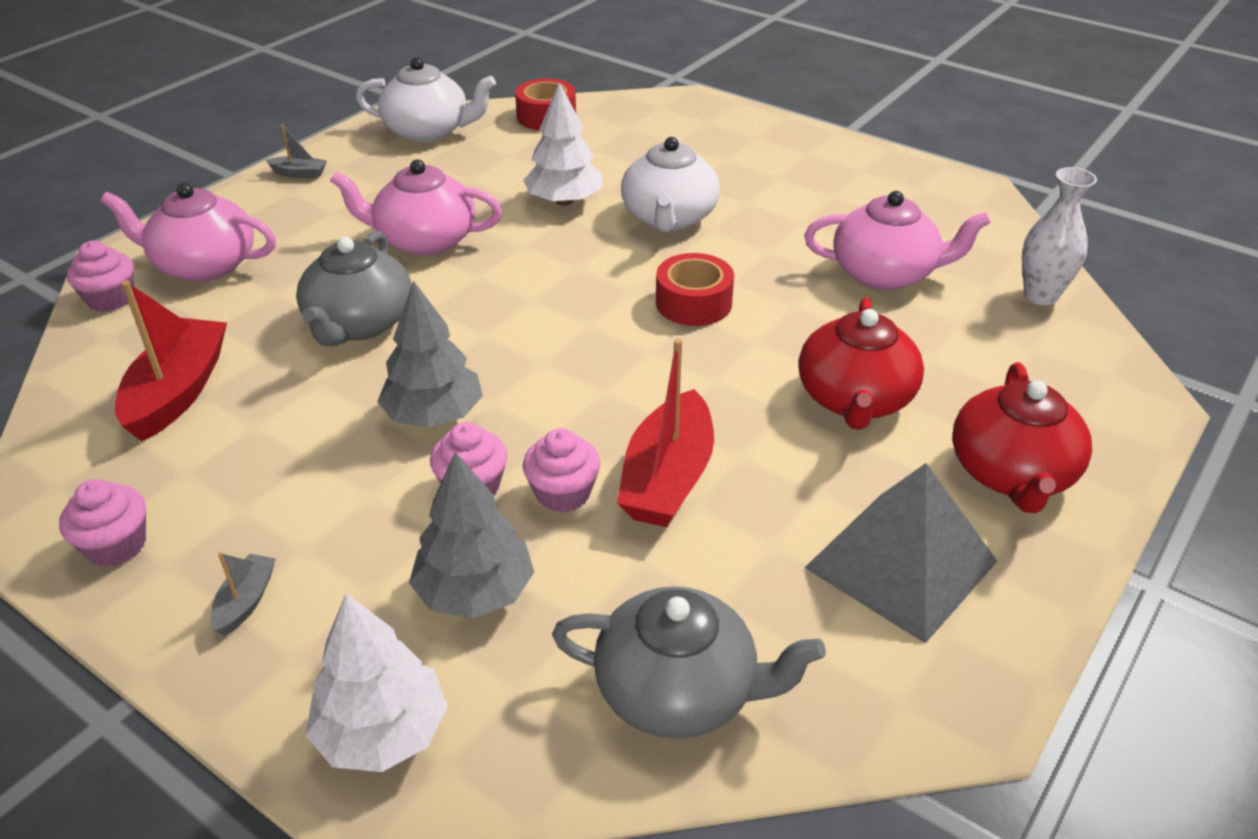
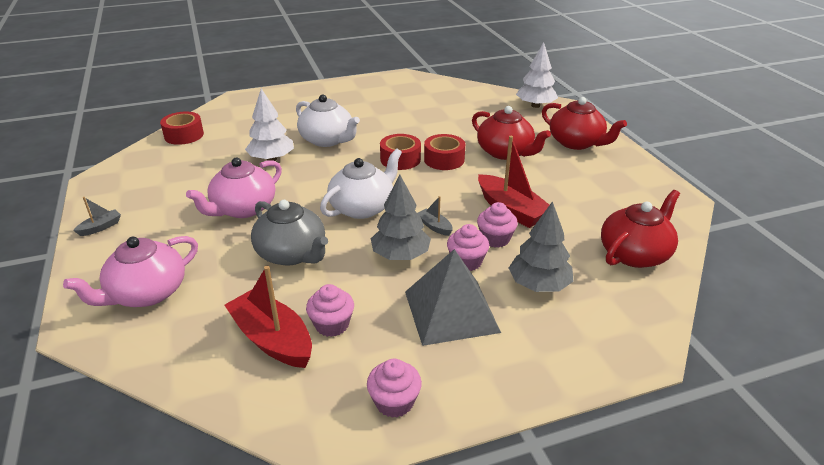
camera: 55 degrees left, 5 degrees down
(111, 299) = (126, 344): pink cupcake -> pink cupcake (332, 325)
(246, 601) = (486, 361): grey boat -> grey boat (435, 226)
(382, 732) = (608, 341): white tree -> white tree (535, 105)
(428, 131) = (133, 171): white teapot -> white teapot (363, 207)
(679, 691) = (635, 254): grey teapot -> red teapot
(745, 344) = (444, 159): none -> red tape
(885, 273) = (435, 114): pink teapot -> none
(901, 564) = (604, 182): grey pyramid -> grey pyramid (451, 311)
(1040, 295) = (486, 95): white vase -> none

